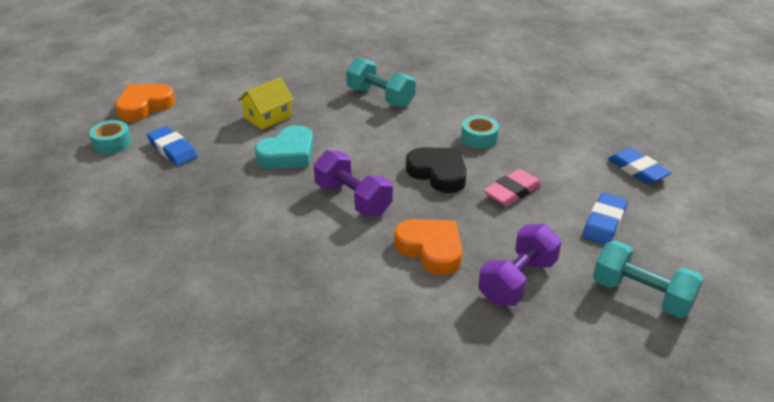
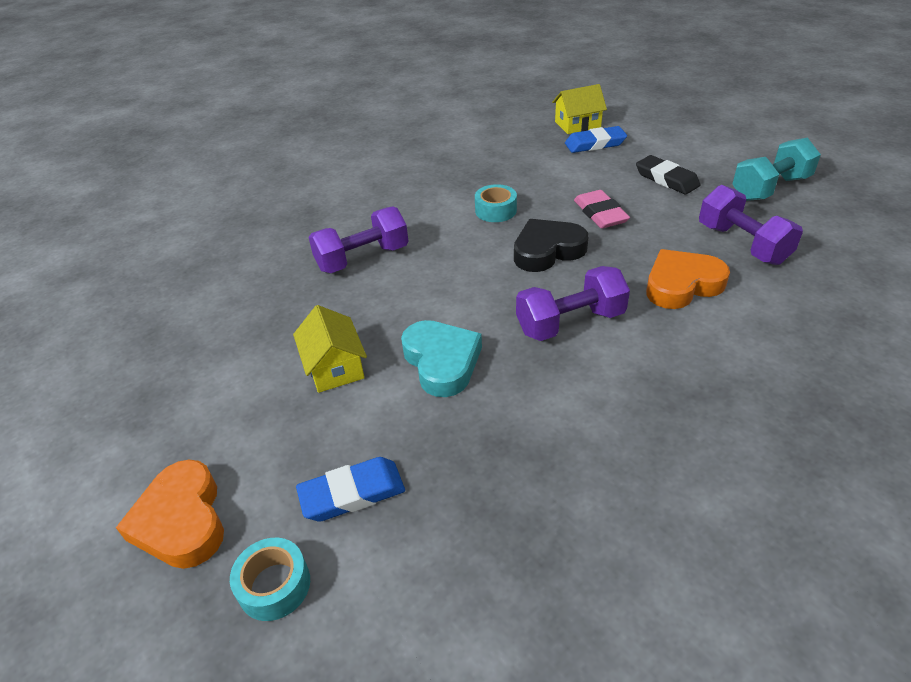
camera: 65 degrees left, 5 degrees up
(380, 97) = (362, 258): turquoise dumbbell -> purple dumbbell
(604, 222) = (666, 179): blue eraser -> black eraser
(668, 153) = (577, 124): none -> yellow house

